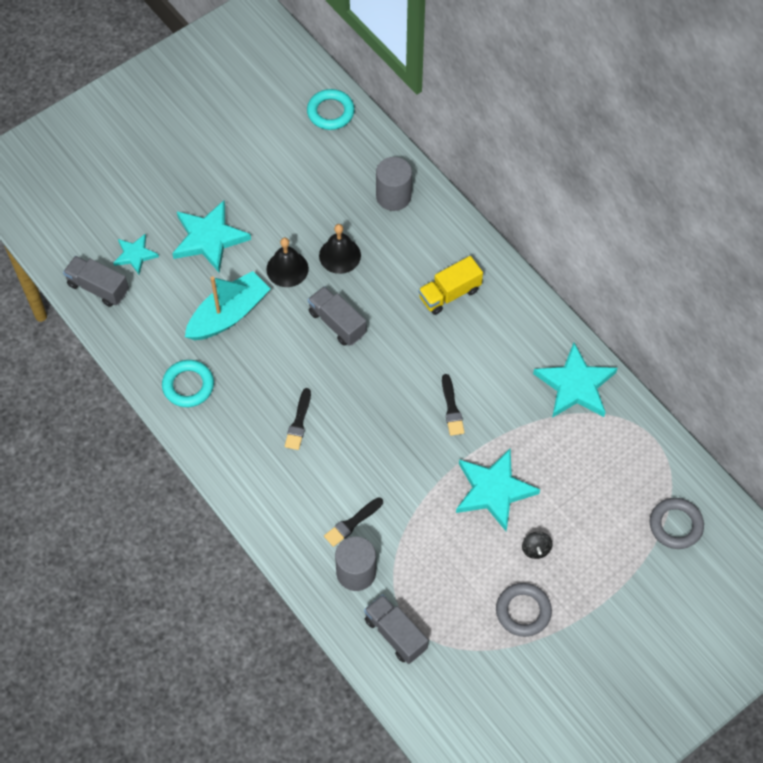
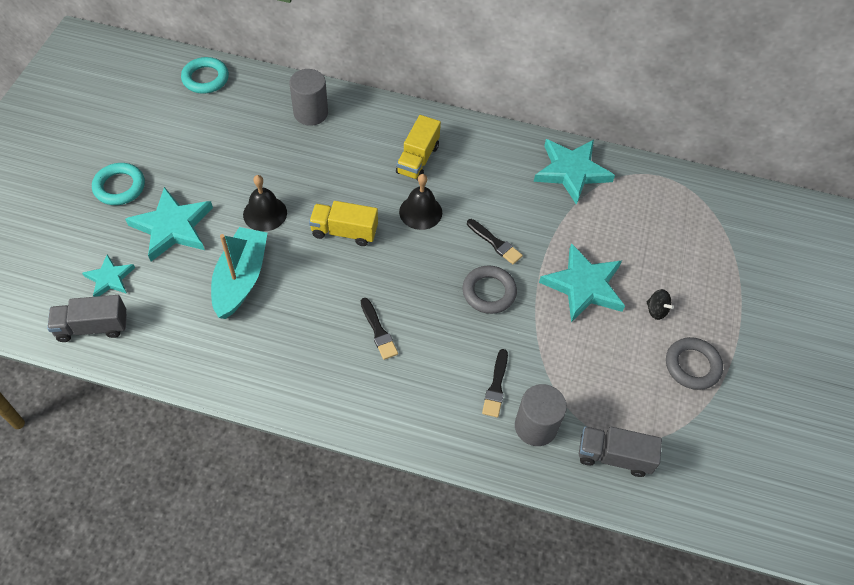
camera: 40 degrees left, 5 degrees down
(188, 385) = (250, 361): turquoise ring -> turquoise ring (119, 187)
(337, 323) = (344, 232): grey truck -> yellow truck
(340, 255) = (302, 179): black bell -> black bell (420, 212)
(675, 525) = (733, 228): grey ring -> grey ring (489, 292)

